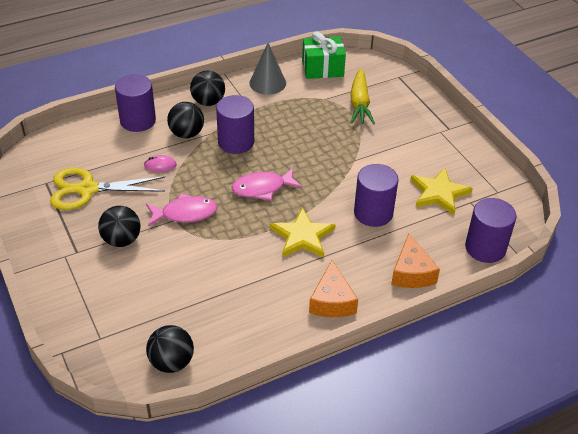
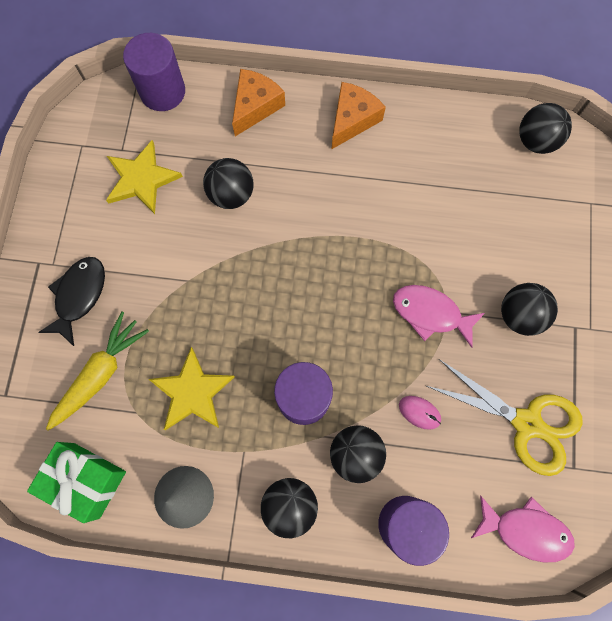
camera: 145 degrees left, 30 degrees up
(262, 188) = (322, 300): pink fish -> pink fish (525, 530)
(302, 236) = (326, 208): yellow star -> yellow star (192, 392)
(373, 213) = (231, 194): purple cylinder -> black ball
(408, 126) = (79, 296): none -> black fish

